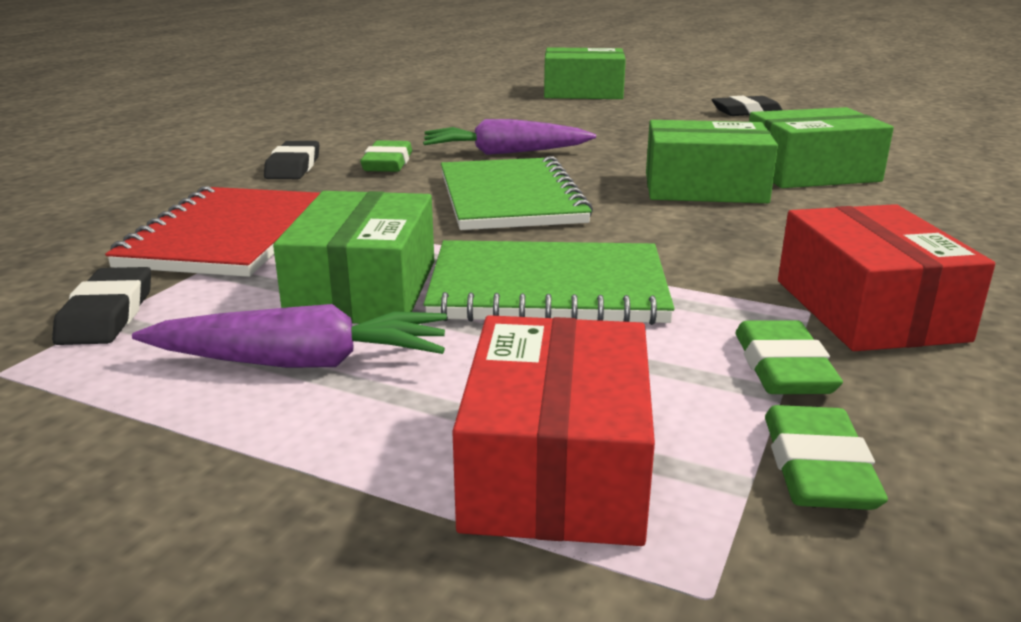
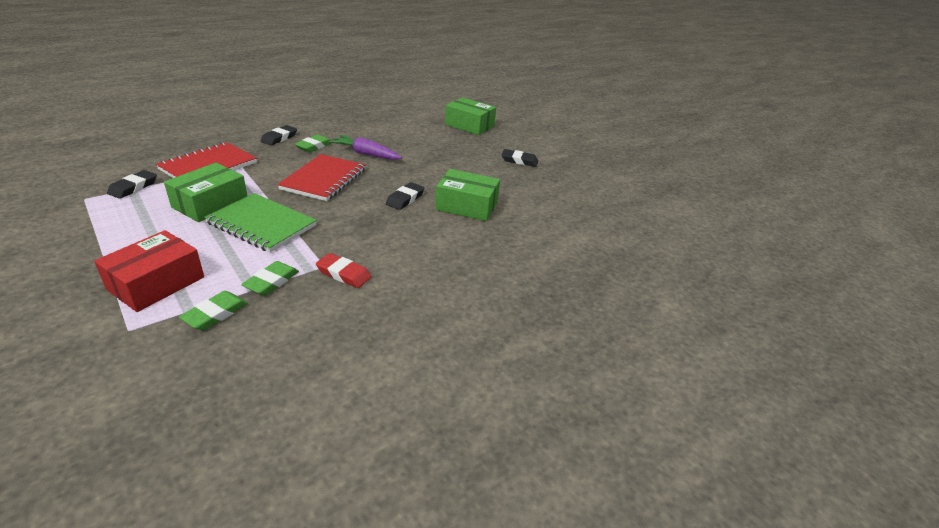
camera: 25 degrees right, 10 degrees up
(301, 362) = (153, 224): purple carrot -> none
(510, 198) = (324, 179): green notebook -> red notebook
(704, 188) = (405, 199): green box -> black eraser
(868, 310) = (343, 274): red box -> red eraser

